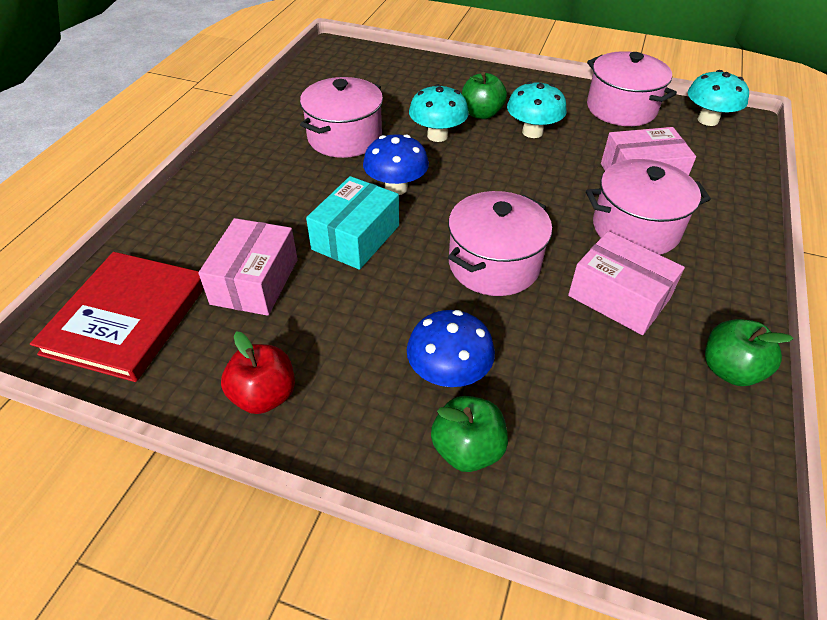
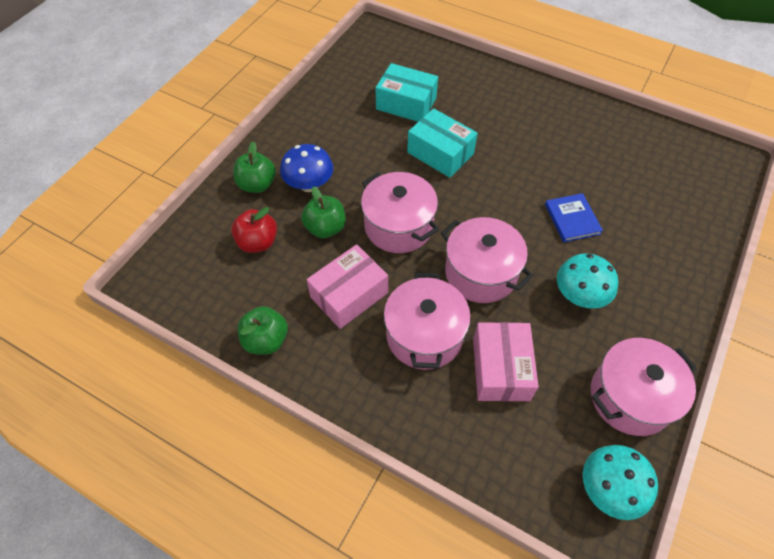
camera: 100 degrees right, 10 degrees up
(127, 318) = (387, 55): red book -> none
(255, 281) = (406, 104): pink box -> turquoise box
(264, 395) = (318, 107): red apple -> red apple (258, 242)
(345, 137) = (569, 156): pink pot -> pink pot (480, 273)
(396, 188) = (496, 181): blue mushroom -> none
(437, 136) = (572, 219): turquoise mushroom -> blue book
(481, 114) = (612, 260): green apple -> green apple (325, 228)

